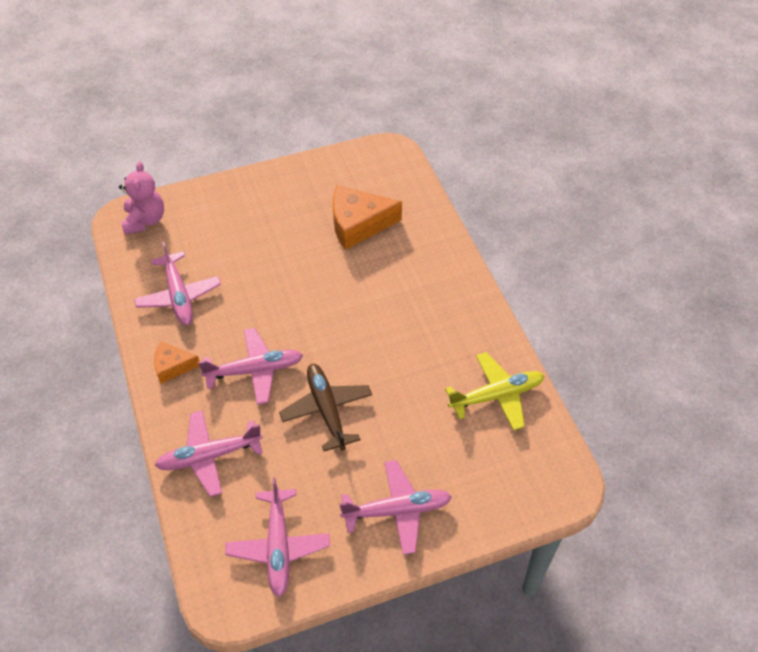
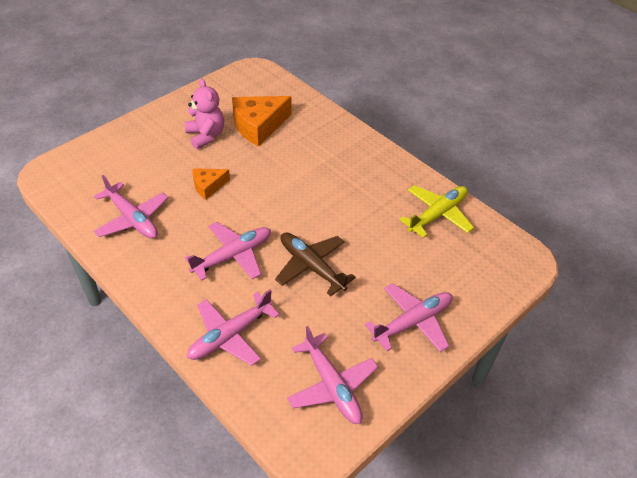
camera: 25 degrees left, 5 degrees down
(145, 220) = (69, 170): pink teddy bear -> pink teddy bear (206, 136)
(172, 366) = (157, 275): orange cheese -> orange cheese (208, 186)

